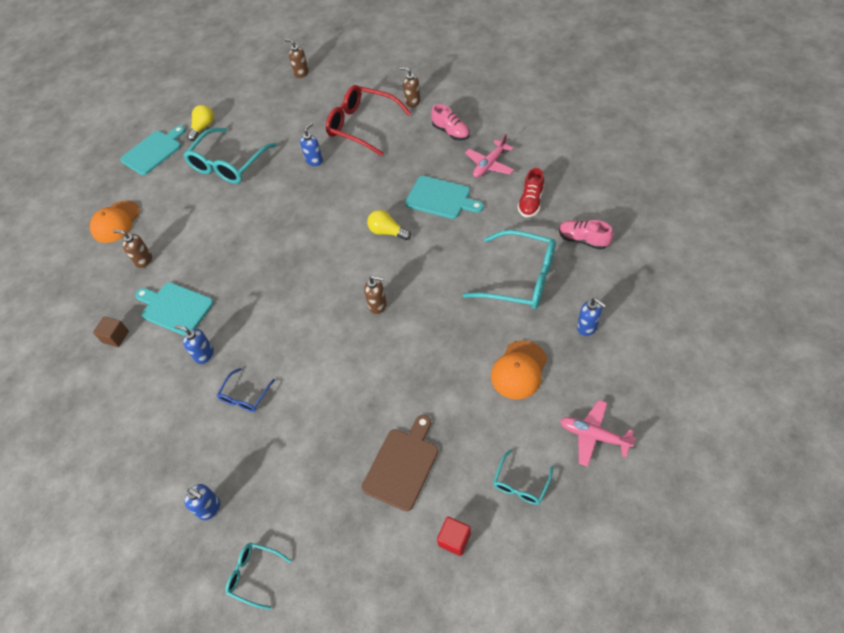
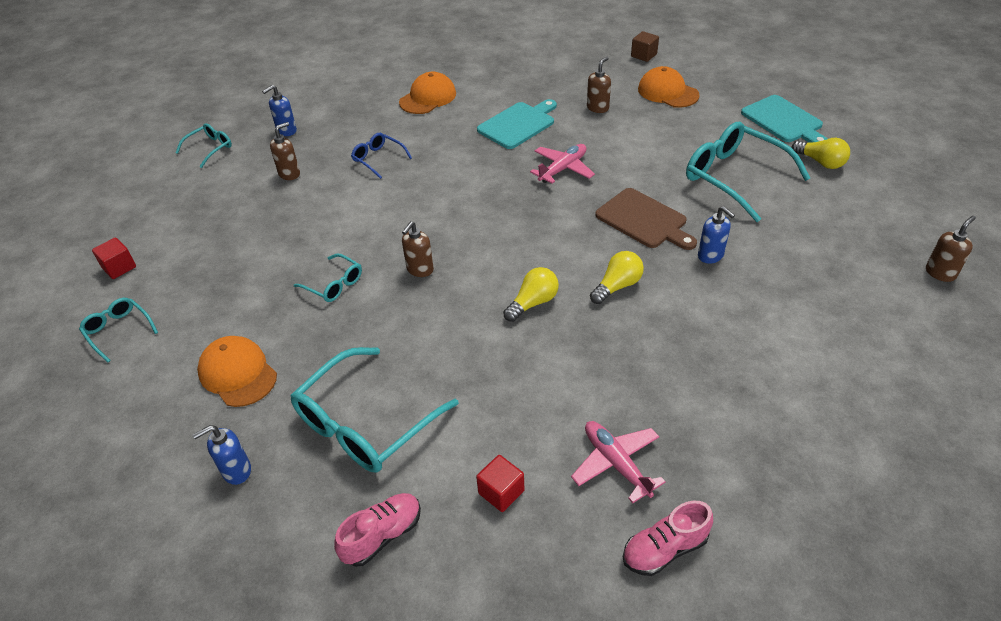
camera: 105 degrees right, 10 degrees down
(116, 337) = (505, 89): brown cube -> brown cube (643, 55)
(134, 398) = (428, 98): none -> orange cap
(204, 354) = (446, 138): blue soap dispenser -> none
(357, 196) = (617, 286): none -> yellow light bulb
(362, 126) = (776, 321): red glasses -> none
(402, 465) = (217, 249): brown cutting board -> brown cutting board (644, 220)
(412, 102) = (824, 400): brown soap dispenser -> brown soap dispenser (289, 174)
(412, 353) = (334, 284): none -> turquoise glasses
(440, 198) = (568, 376): turquoise cutting board -> none
(451, 132) = (722, 433): pink shoe -> pink shoe (664, 549)
(531, 202) = (501, 492): red shoe -> red cube
(593, 436) = (104, 414): pink plane -> pink plane (563, 169)

